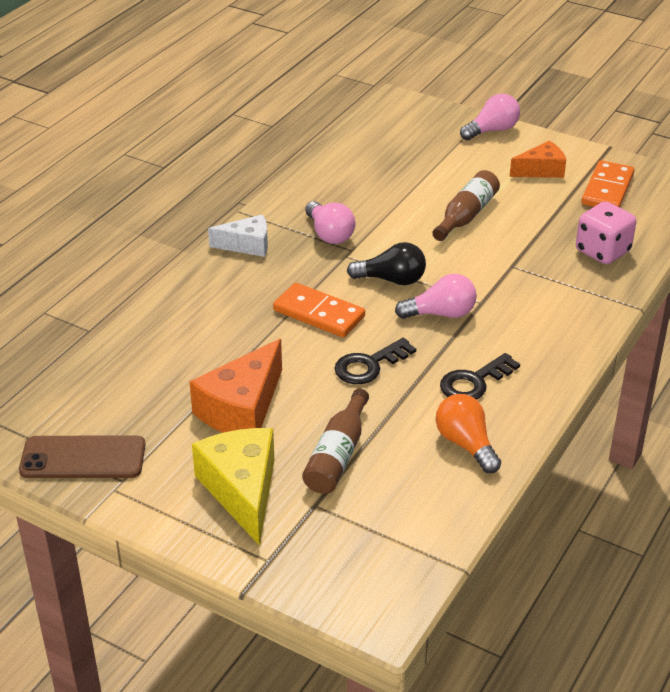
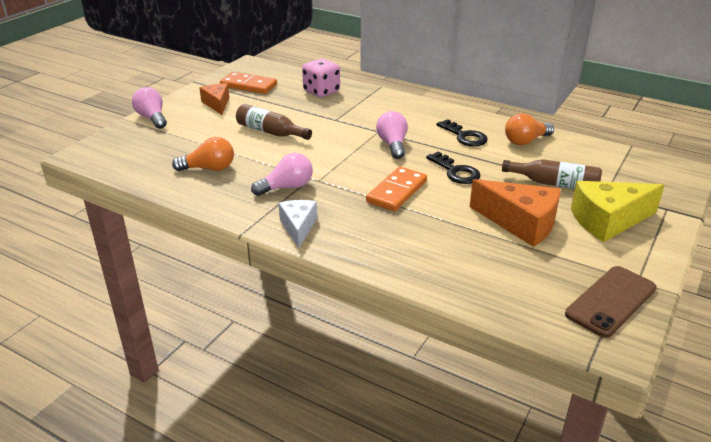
camera: 90 degrees left, 5 degrees down
(83, 458) = (611, 301): brown phone -> brown phone turned 45 degrees clockwise
(370, 180) = (209, 168): none -> orange light bulb
(392, 280) = (352, 162): black light bulb -> none

